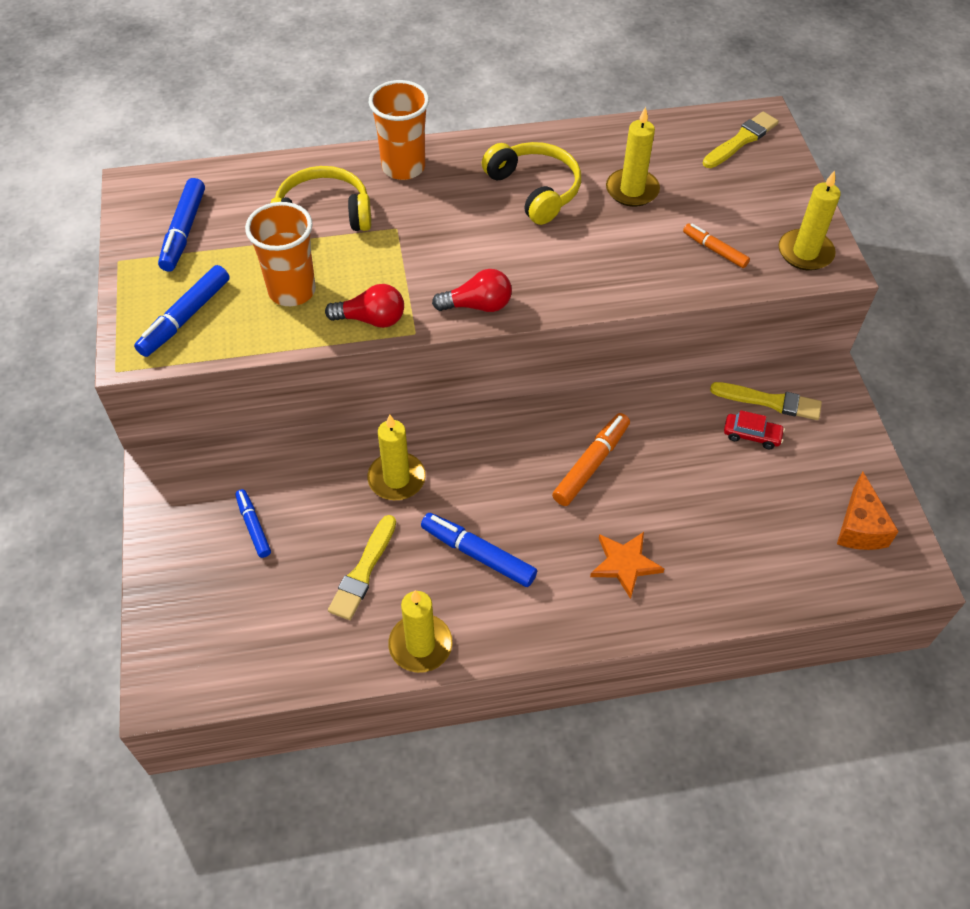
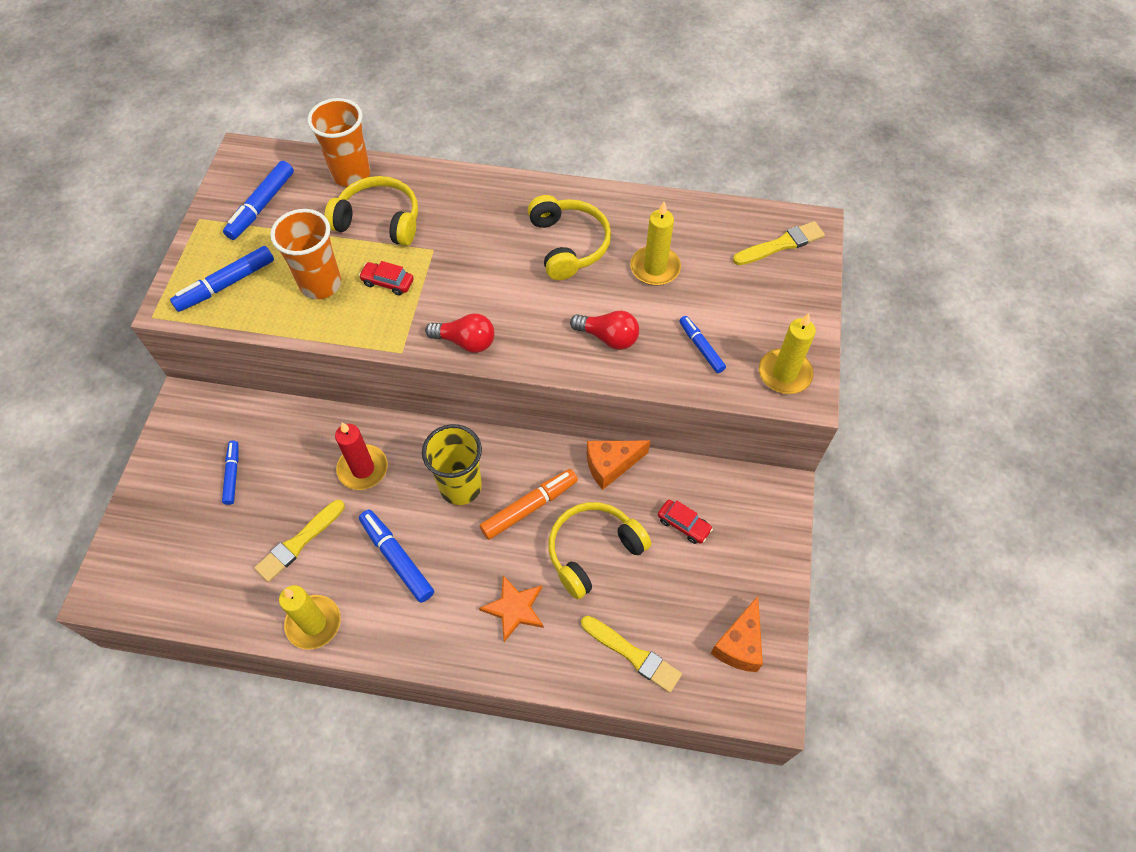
camera: 20 degrees right, 5 degrees up
(364, 271) = (387, 282): none -> red car
(371, 319) = (372, 329): red light bulb -> red light bulb (608, 337)
(396, 479) = (363, 469): yellow candle -> red candle
(403, 167) = (466, 193): orange cup -> orange cup (351, 174)
(510, 466) = (460, 487): none -> yellow cup
(653, 401) = (611, 465): none -> orange cheese
(676, 486) = (593, 551): none -> yellow headphones
(714, 250) = (701, 347): orange marker -> blue marker
(770, 401) = (716, 497): yellow brush -> yellow brush (633, 654)

